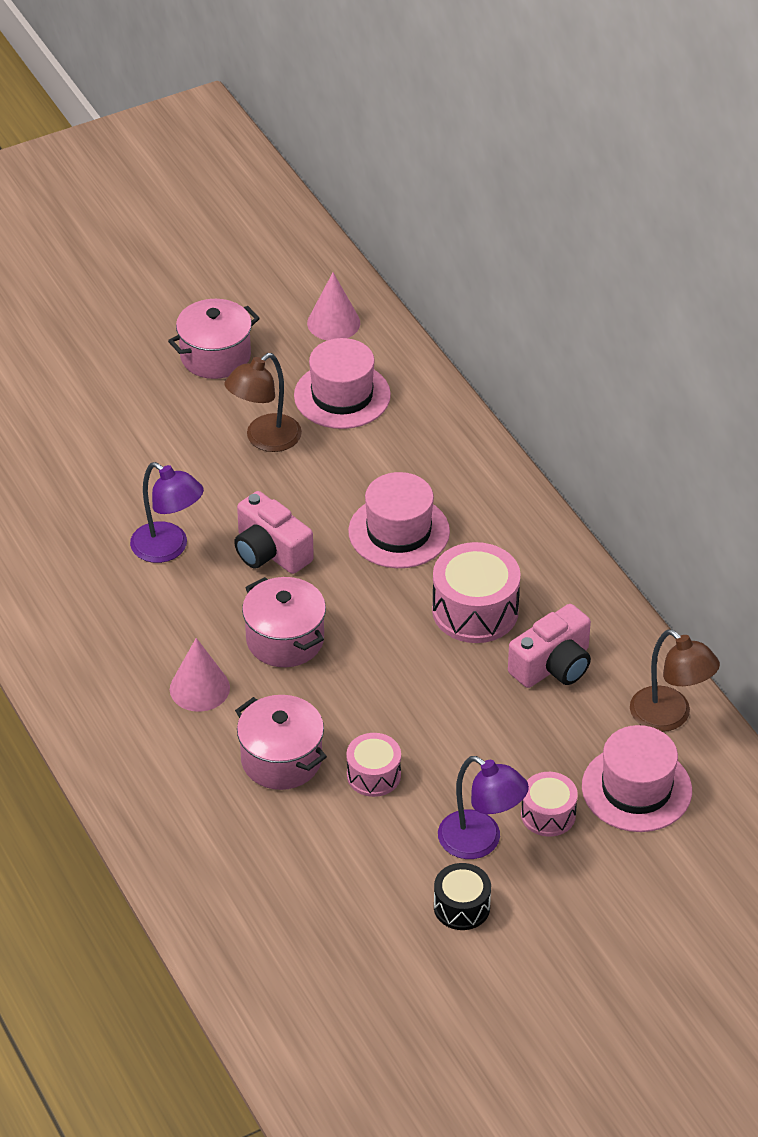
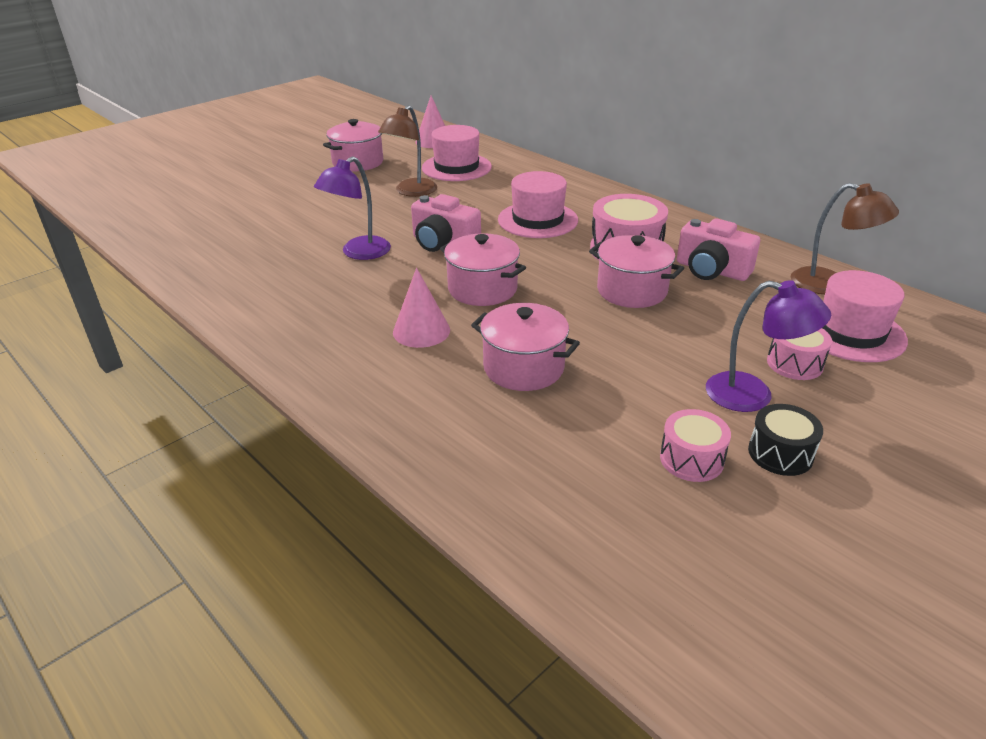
camera: 15 degrees left, 10 degrees down
(168, 549) = (358, 253): purple lamp -> purple lamp turned 105 degrees clockwise
(373, 775) = (616, 364): pink drum -> pink drum (691, 459)
(445, 678) = (632, 291): none -> pink pot
(553, 665) = (711, 270): pink camera -> pink camera turned 90 degrees clockwise

